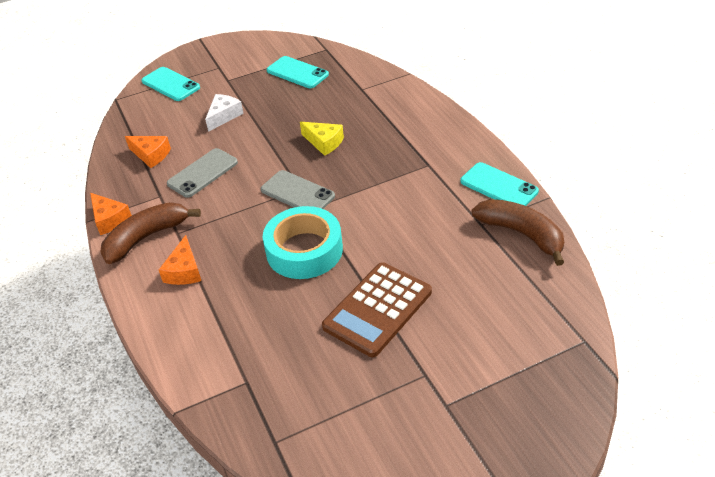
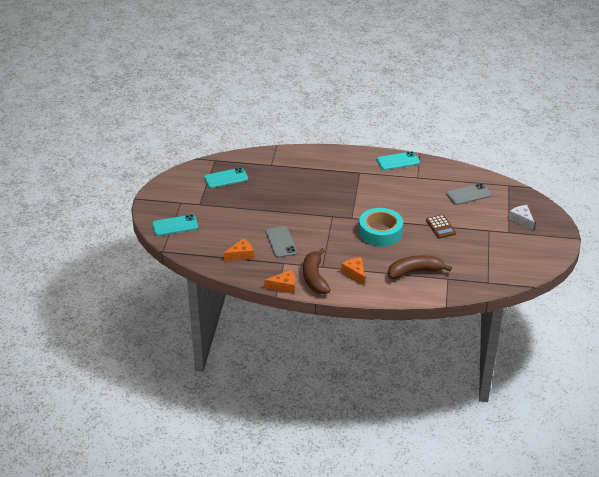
camera: 60 degrees left, 5 degrees down
(184, 271) = (355, 273): orange cheese -> orange cheese turned 150 degrees counterclockwise
(224, 116) = (235, 217): white cheese -> white cheese (521, 220)
(297, 193) = (335, 218): grey phone -> grey phone (468, 194)
(324, 142) = (303, 194): yellow cheese -> none
(377, 309) = (440, 227): brown calculator -> brown calculator, size x0.58
(521, 234) = (435, 170): brown banana -> brown banana (415, 272)

